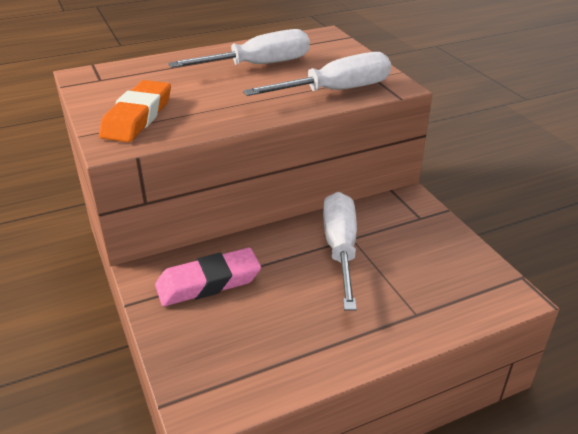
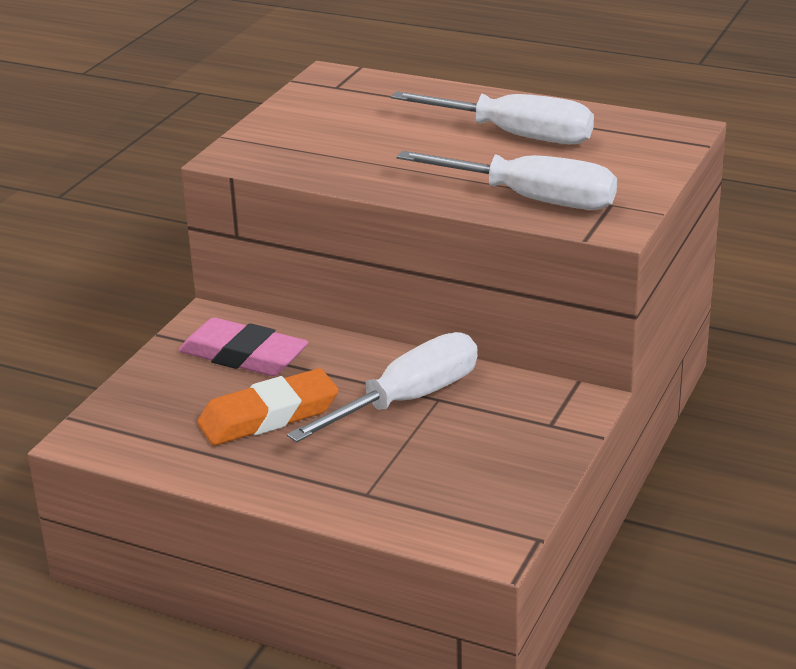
camera: 50 degrees right, 5 degrees down
(137, 117) = (295, 140): orange eraser -> orange eraser (268, 416)

